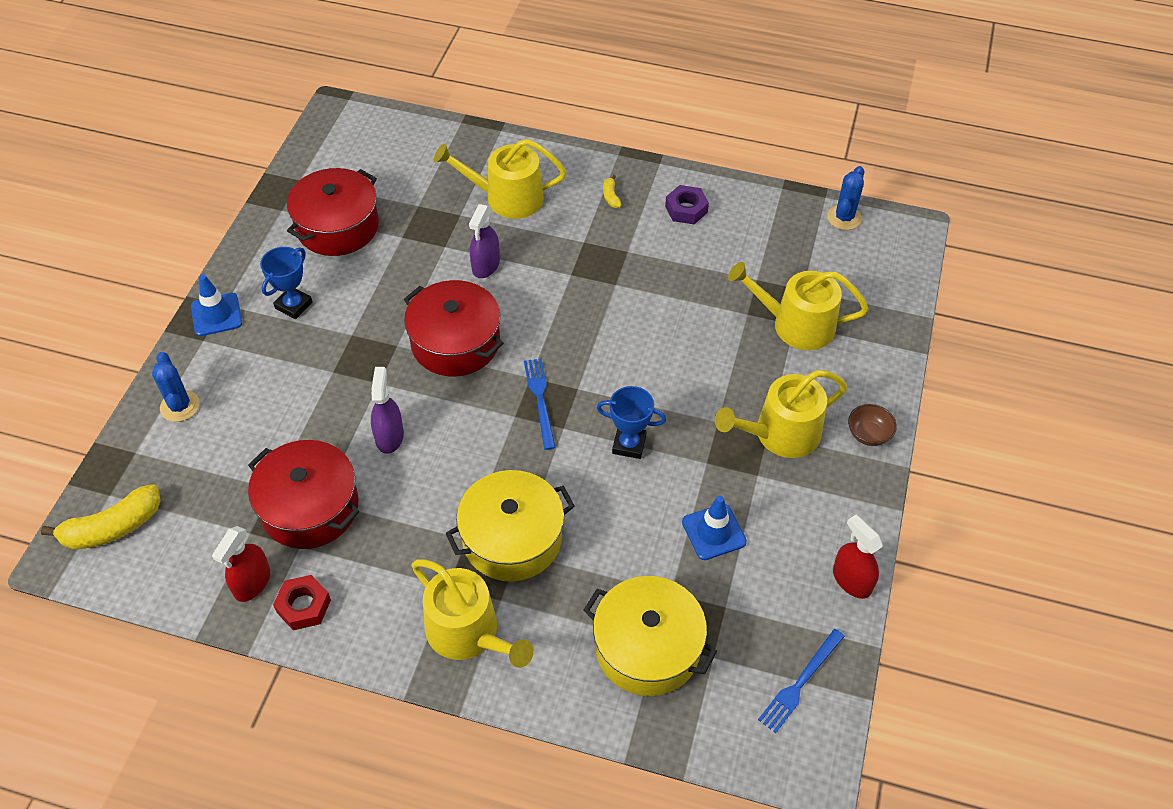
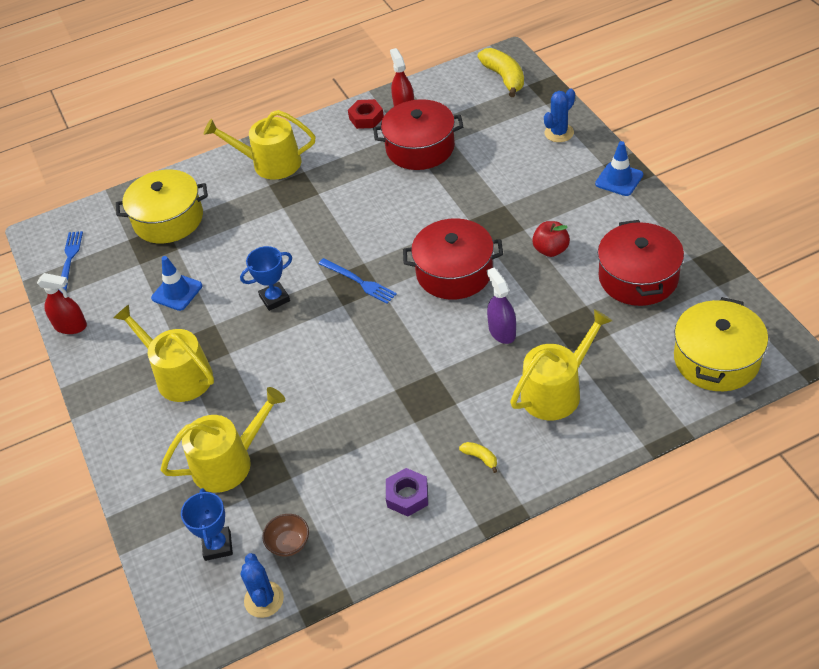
camera: 145 degrees right, 5 degrees down
(112, 527) = (504, 78): yellow banana -> yellow banana turned 135 degrees clockwise
(180, 406) = (559, 133): blue cactus -> blue cactus turned 75 degrees counterclockwise
(293, 305) = (584, 216): blue trophy -> blue trophy (217, 546)
(360, 299) = (551, 250): none -> red apple
(389, 436) = (423, 202): purple spray bottle -> none
(512, 538) = (293, 210): yellow pot -> yellow pot (716, 359)
(780, 434) = (179, 375): yellow watering can -> yellow watering can turned 75 degrees counterclockwise
(868, 434) = (115, 420): brown bowl -> brown bowl (289, 543)

